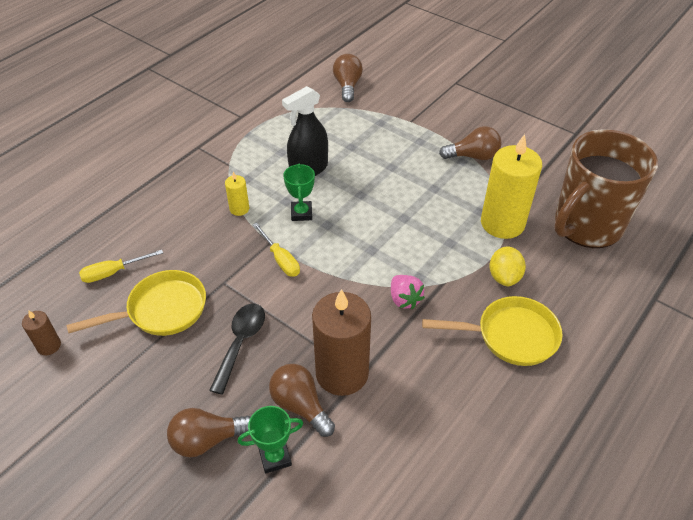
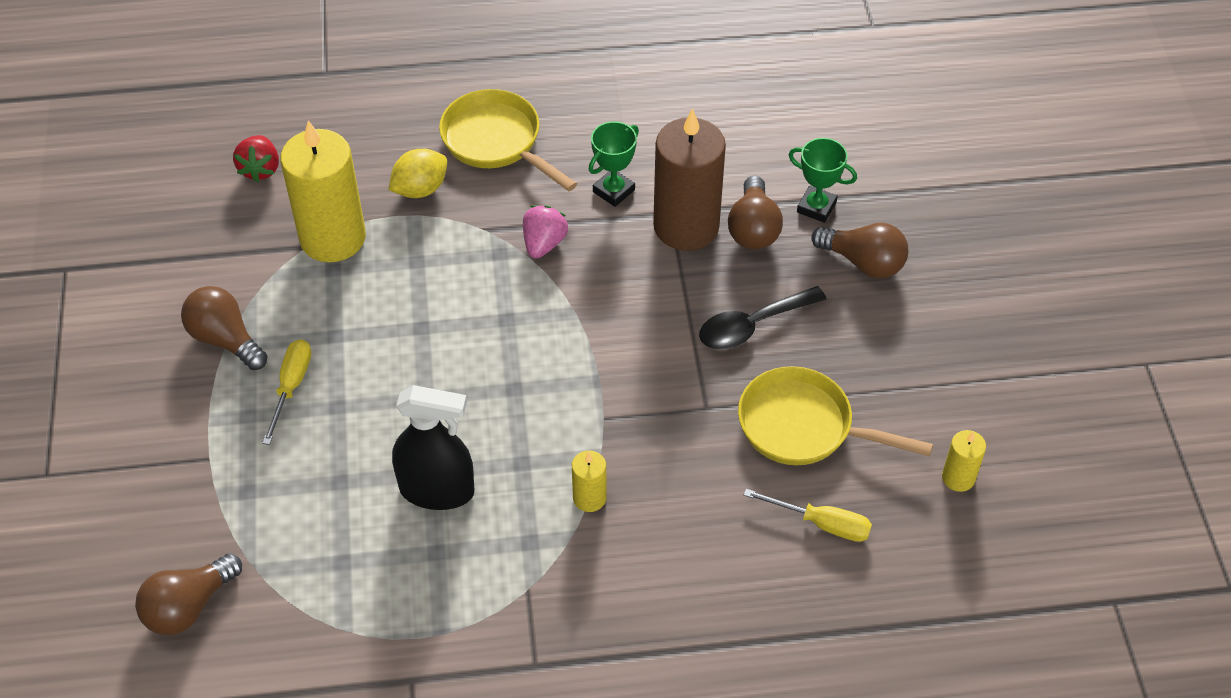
camera: 135 degrees left, 5 degrees up
(49, 346) = (958, 478): brown candle -> yellow candle
(280, 259) = (615, 386): yellow screwdriver -> yellow screwdriver (291, 386)
(301, 213) = (524, 429): green trophy -> green trophy (613, 191)
(586, 226) = (260, 169): brown mug -> red strawberry

